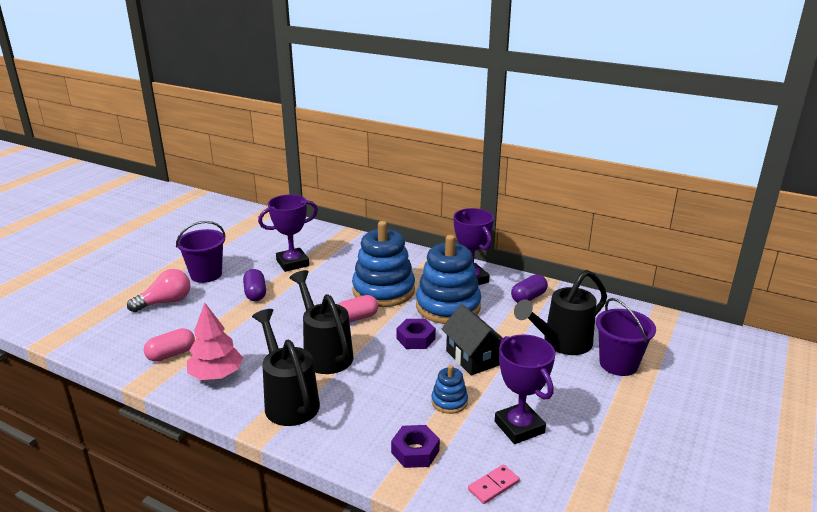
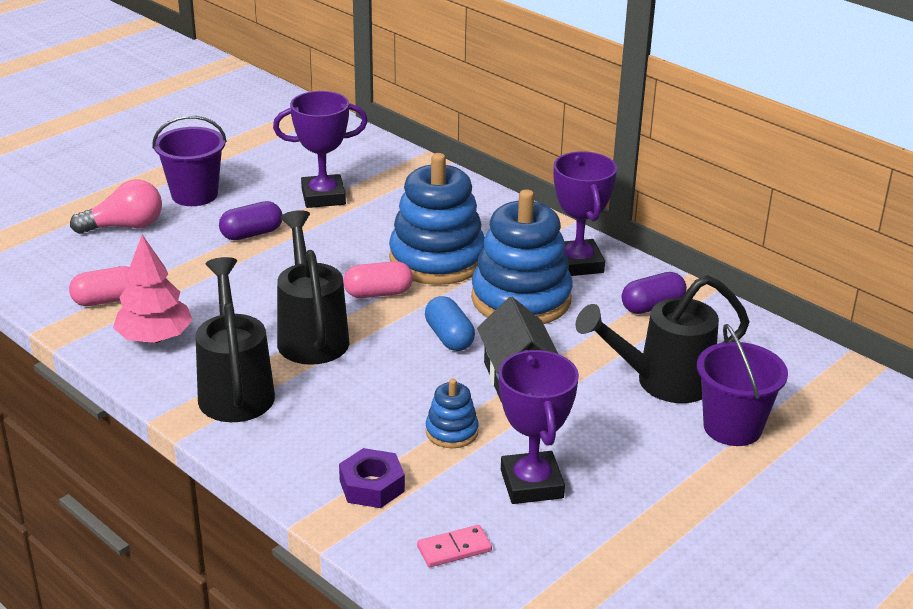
camera: 15 degrees right, 5 degrees up
(255, 293) = (251, 234): purple capsule -> purple capsule turned 60 degrees clockwise
(416, 338) = (449, 337): purple nut -> blue capsule

